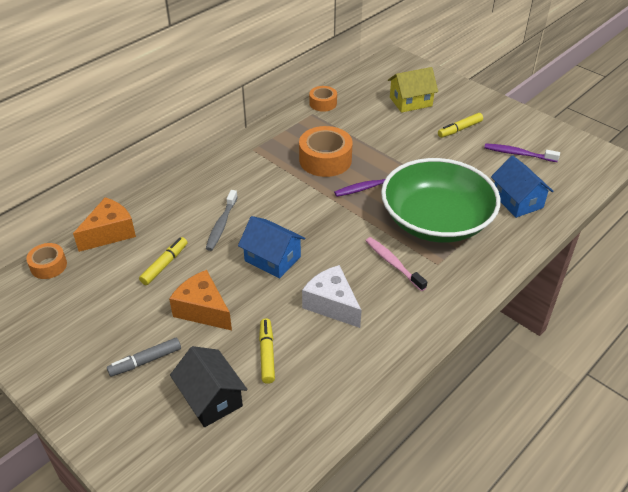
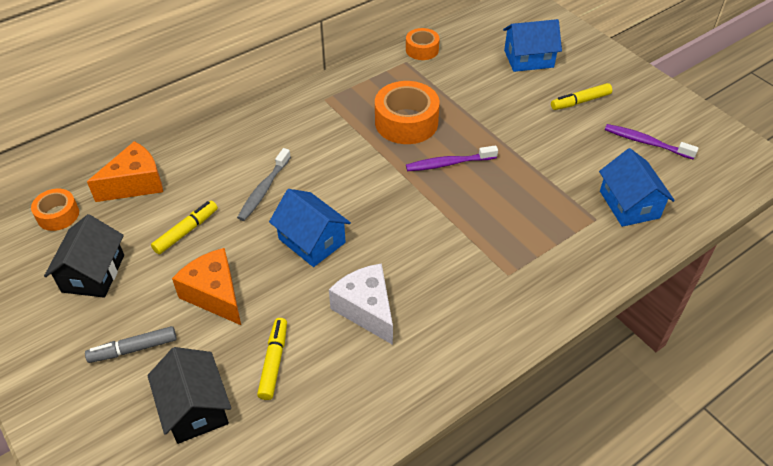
camera: 10 degrees right, 5 degrees up
(93, 307) = (93, 273): none -> black house
(393, 263) = (454, 267): pink toothbrush -> none
(410, 102) = (528, 59): yellow house -> blue house
(436, 220) = (521, 217): green bowl -> none

